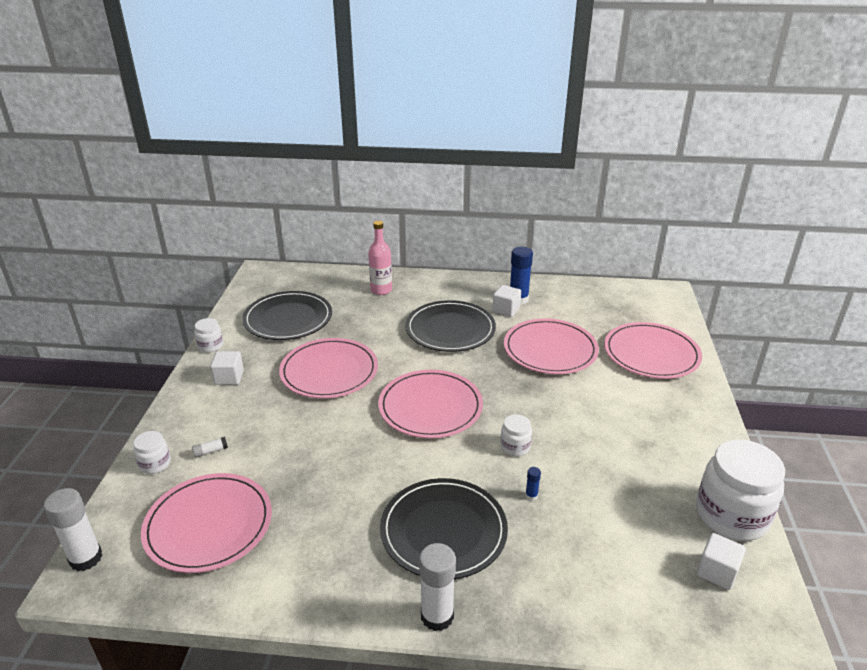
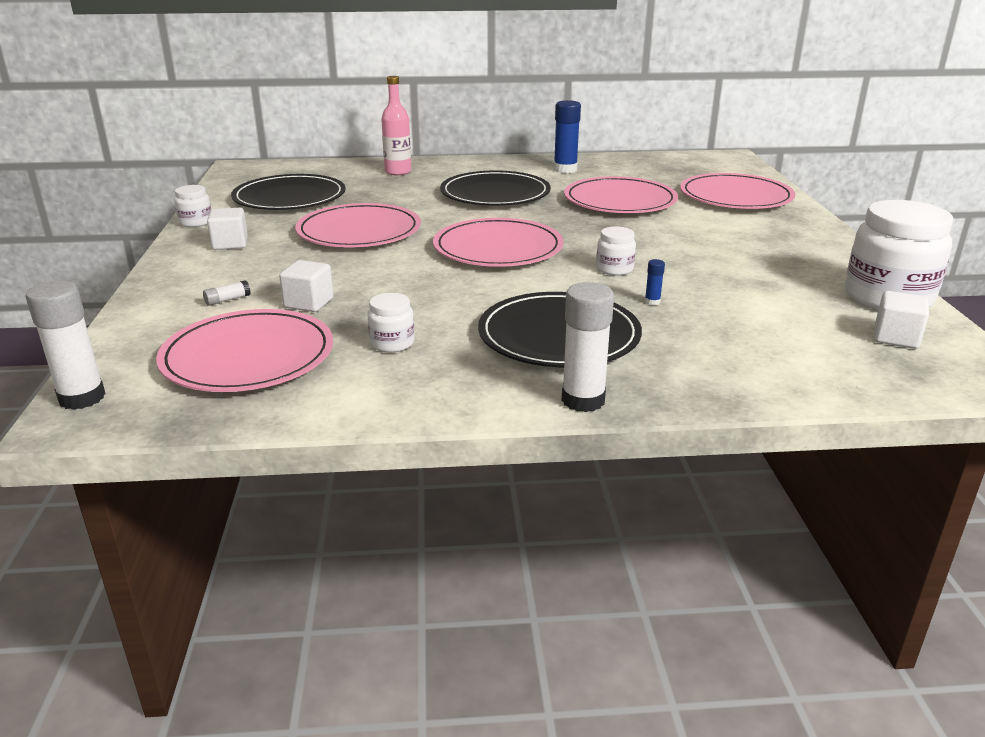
camera: 10 degrees left, 5 degrees down
(155, 464) = (154, 315): white jar -> white jar (392, 343)
(506, 310) = (554, 177): white cube -> white cube (309, 303)

